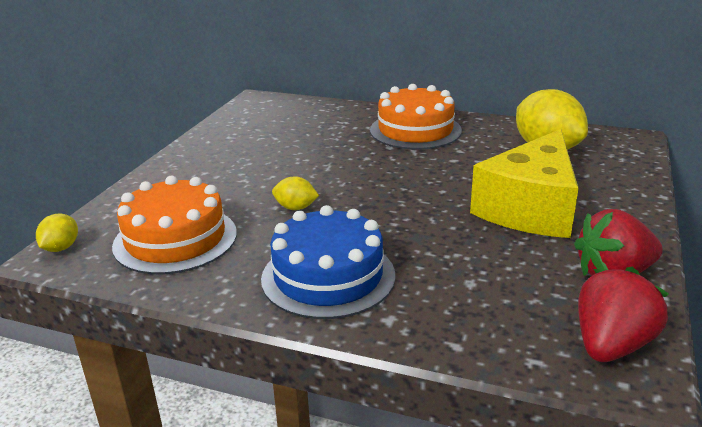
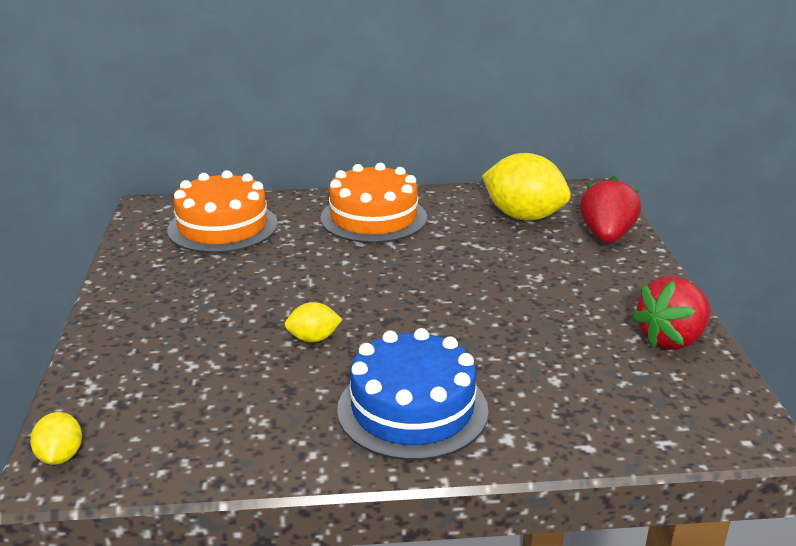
camera: 25 degrees left, 0 degrees up
(175, 239) = (202, 409): orange cake -> orange cake (223, 227)
(530, 208) = (554, 286): yellow cheese -> none
(611, 345) = (715, 409): red strawberry -> red strawberry (606, 236)

